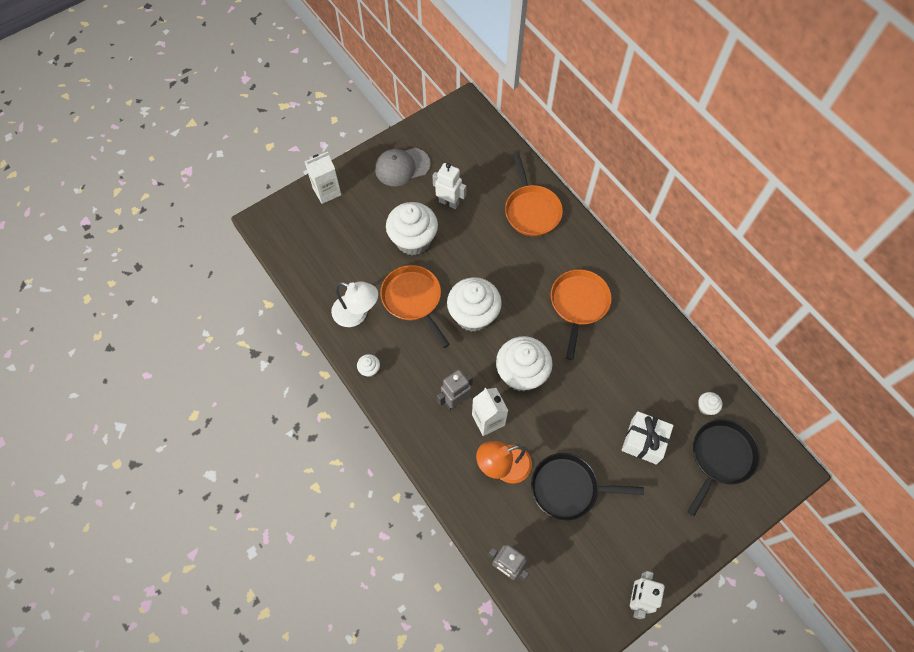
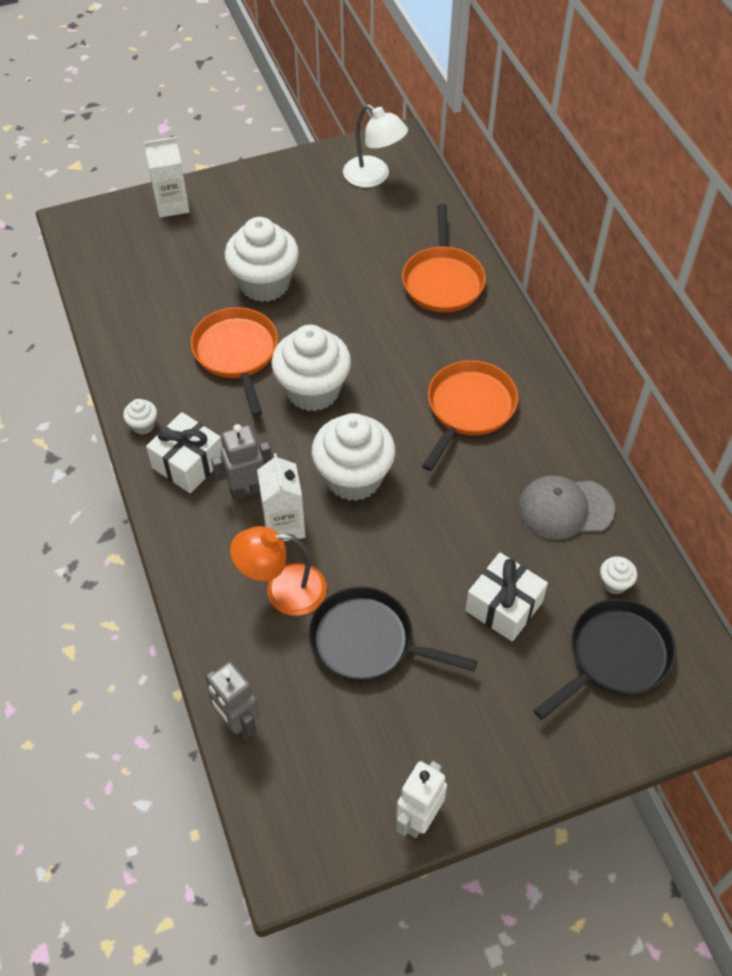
camera: 15 degrees right, 10 degrees down
(357, 314) = (153, 355): white lamp -> white lamp (374, 177)
(402, 167) = (283, 196): grey cap -> grey cap (565, 508)
(410, 390) = (188, 463): none -> white gift
(449, 202) = (331, 249): white robot -> none

